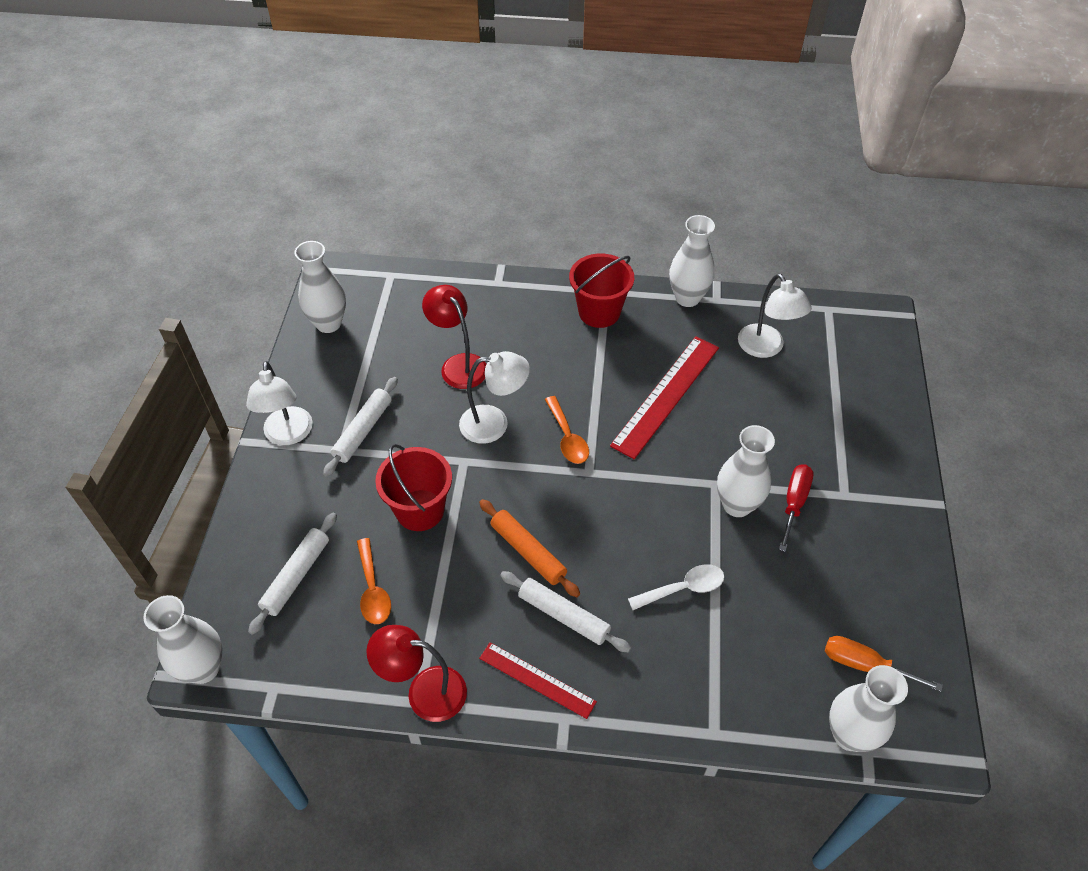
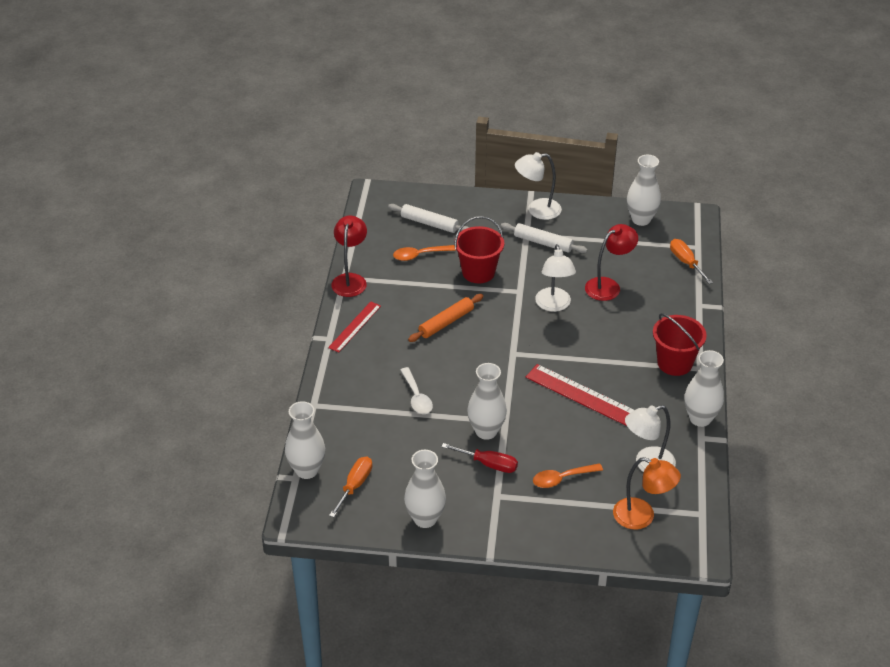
camera: 90 degrees right, 10 degrees down
(203, 668) = (370, 195): white vase -> white vase (425, 519)
(419, 287) = (686, 262): none -> orange screwdriver
(563, 615) = (398, 339): white rolling pin -> none
(567, 437) = (543, 343): orange spoon -> orange spoon (562, 479)
(845, 358) = (642, 517): none -> orange lamp

